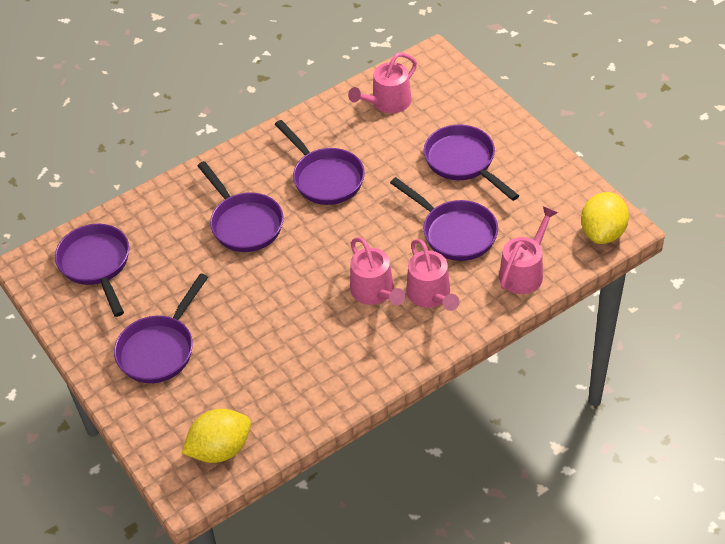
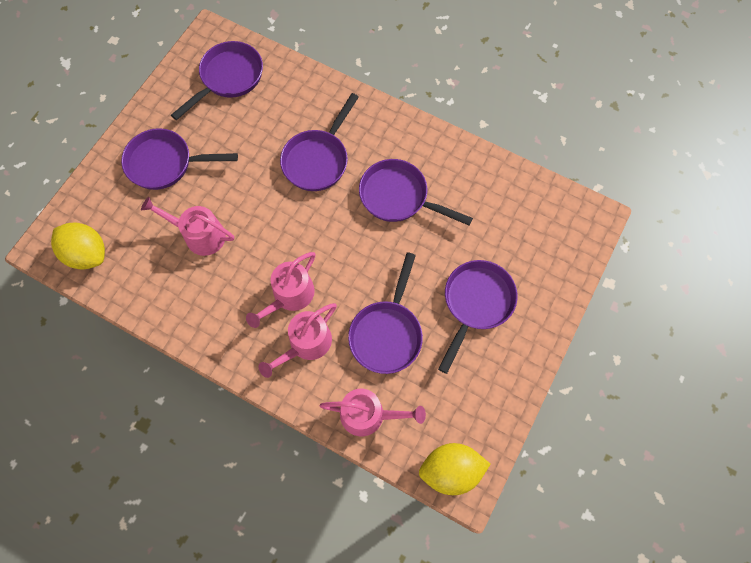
camera: 60 degrees right, 20 degrees up
(325, 178) = (398, 197): purple pan -> purple pan turned 90 degrees clockwise
(387, 103) = (515, 206): pink watering can -> pink watering can (200, 235)

